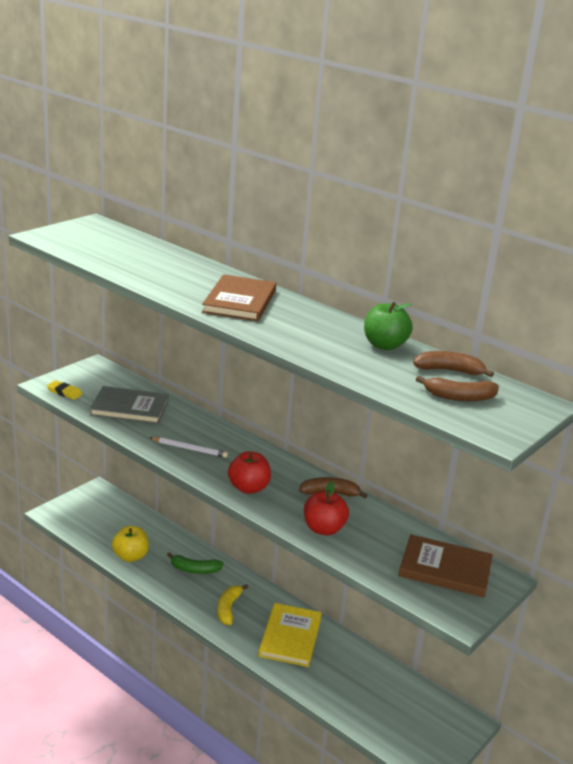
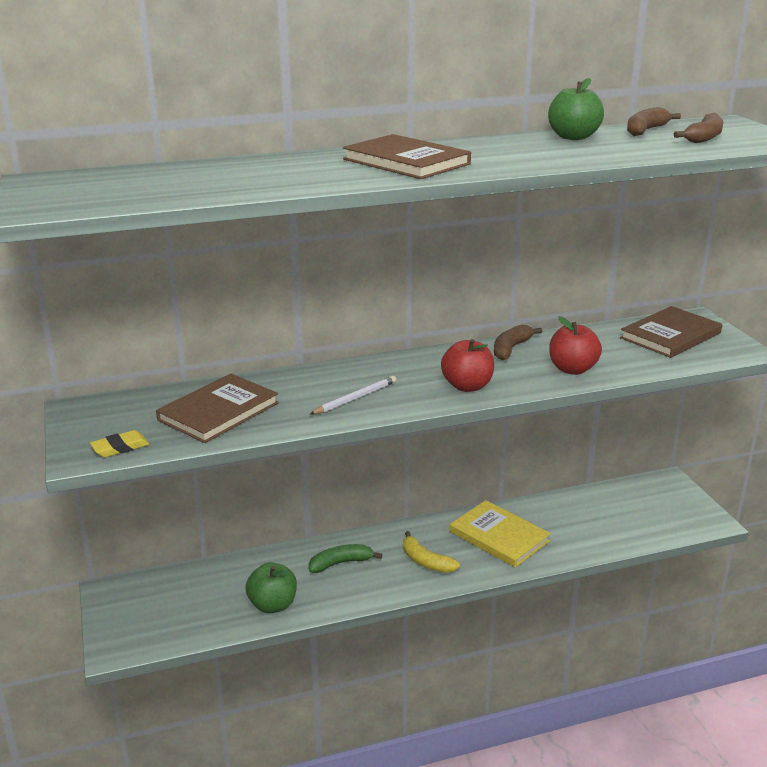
camera: 55 degrees left, 0 degrees up
(130, 408) = (218, 411): grey book -> brown book
(130, 556) = (273, 605): yellow apple -> green apple
(194, 569) = (341, 563): green banana -> green banana turned 150 degrees counterclockwise

